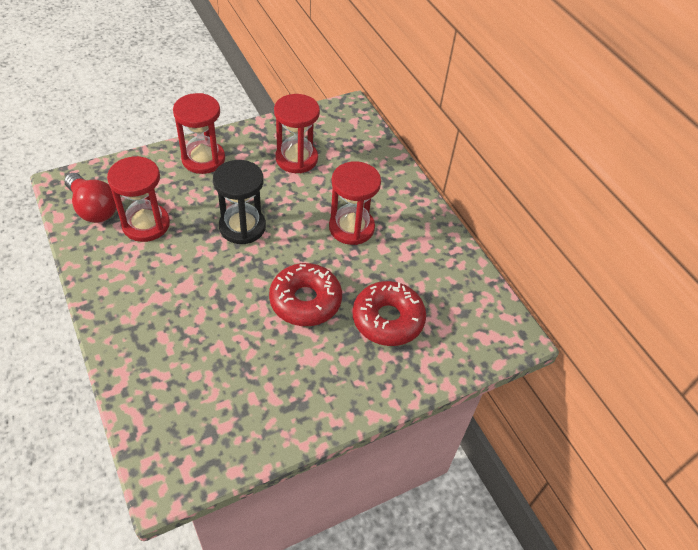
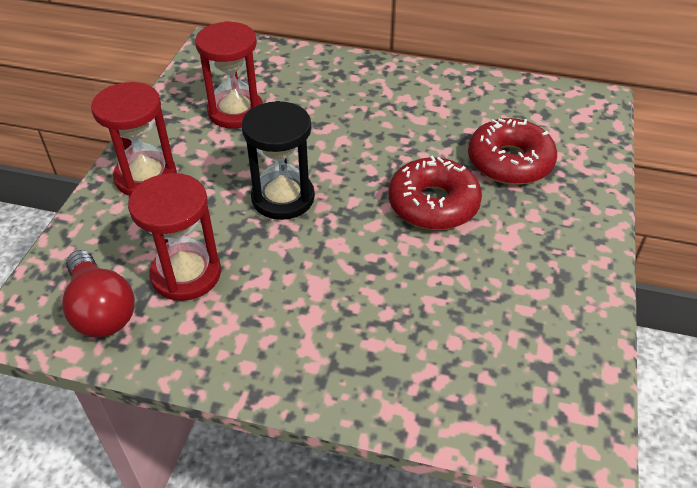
camera: 45 degrees left, 5 degrees down
(93, 208) = (101, 310): red light bulb -> red light bulb turned 60 degrees clockwise
(351, 228) = (371, 124): red hourglass -> none

